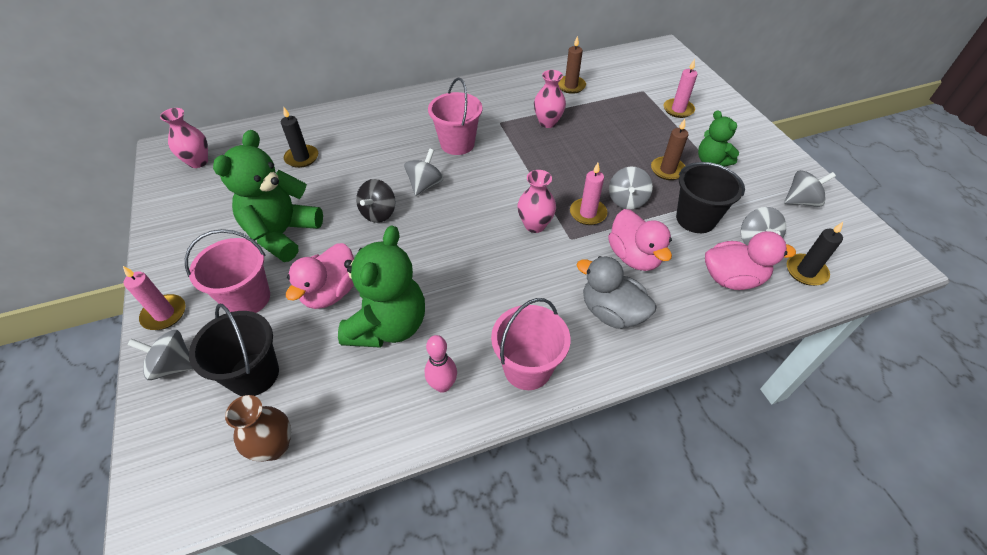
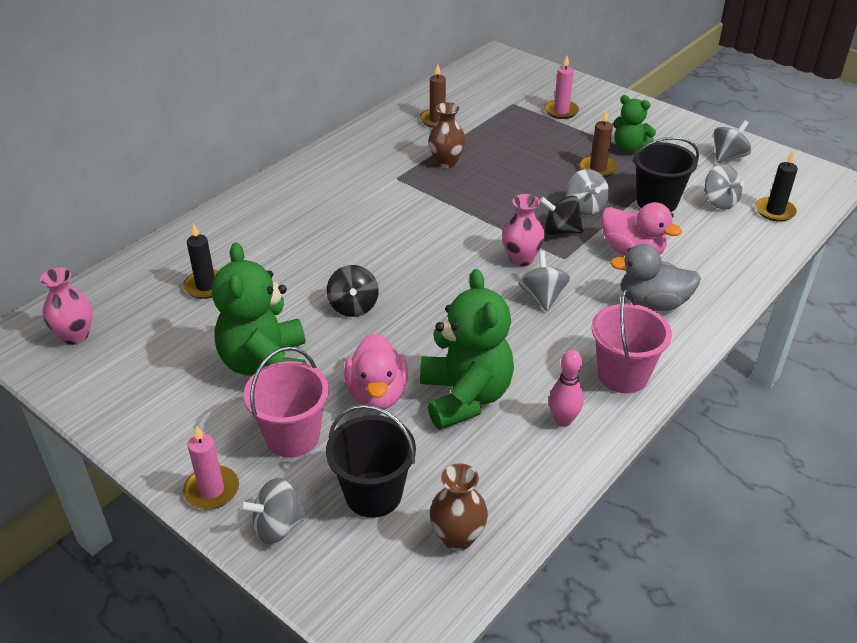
camera: 30 degrees left, 10 degrees down
(425, 185) = (376, 263): grey spinning top -> grey spinning top (542, 297)
(457, 144) = (371, 213): pink bucket -> none
(548, 122) = (446, 162): pink vase -> brown vase
(588, 213) = (560, 231): pink candle -> black spinning top
(732, 278) = (724, 238): pink duck -> none

